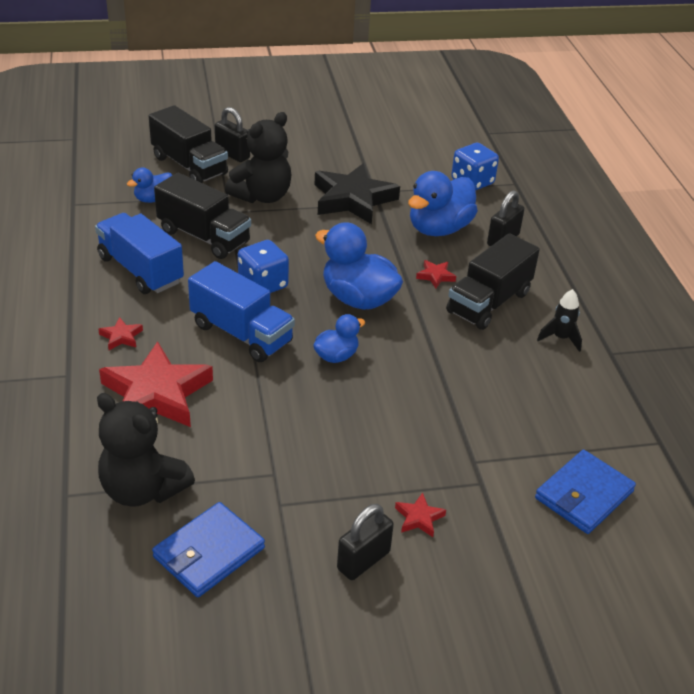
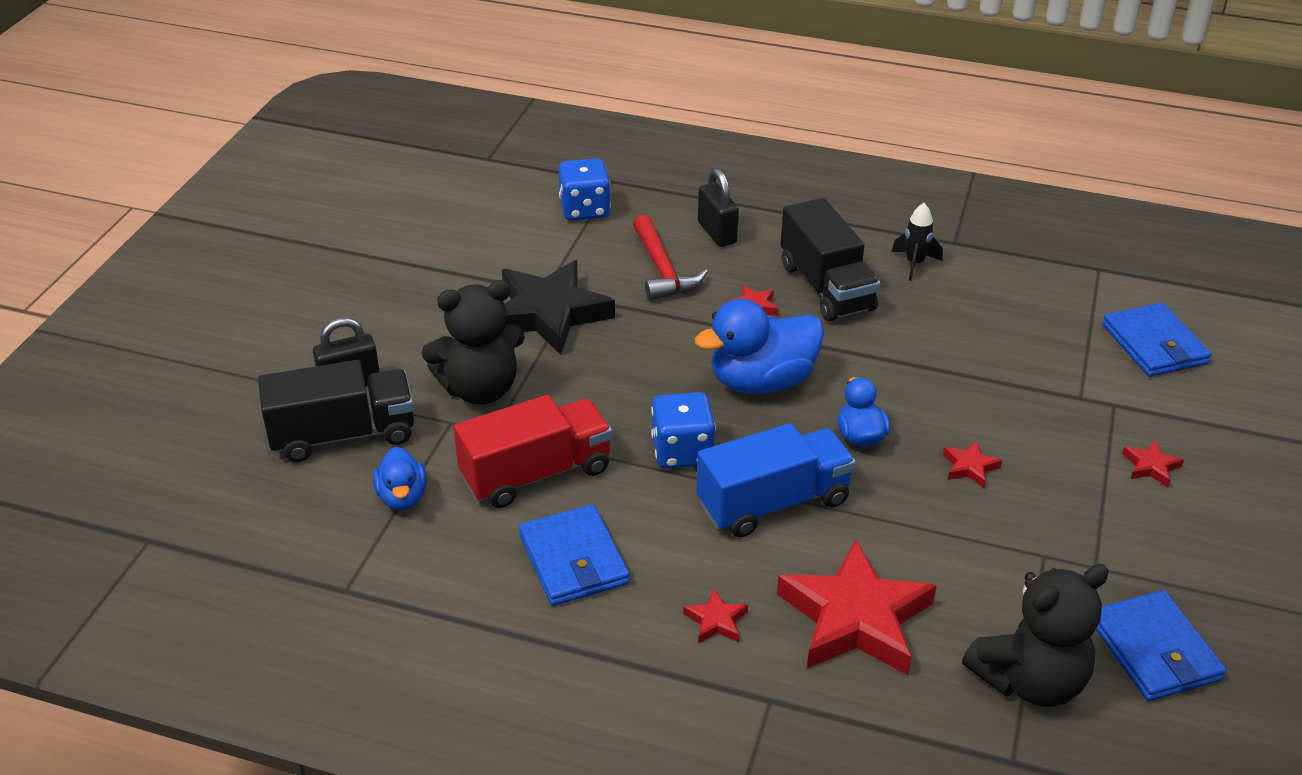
camera: 60 degrees left, 0 degrees up
(140, 270) = (573, 560): blue truck -> blue wallet
(204, 236) = (536, 473): black truck -> red truck
(262, 196) = (480, 389): black teddy bear -> black teddy bear turned 90 degrees clockwise
(343, 416) = (970, 467): none -> red star
(363, 560) = (1200, 529): black padlock -> none
(439, 229) = (662, 270): blue duck -> red hammer

